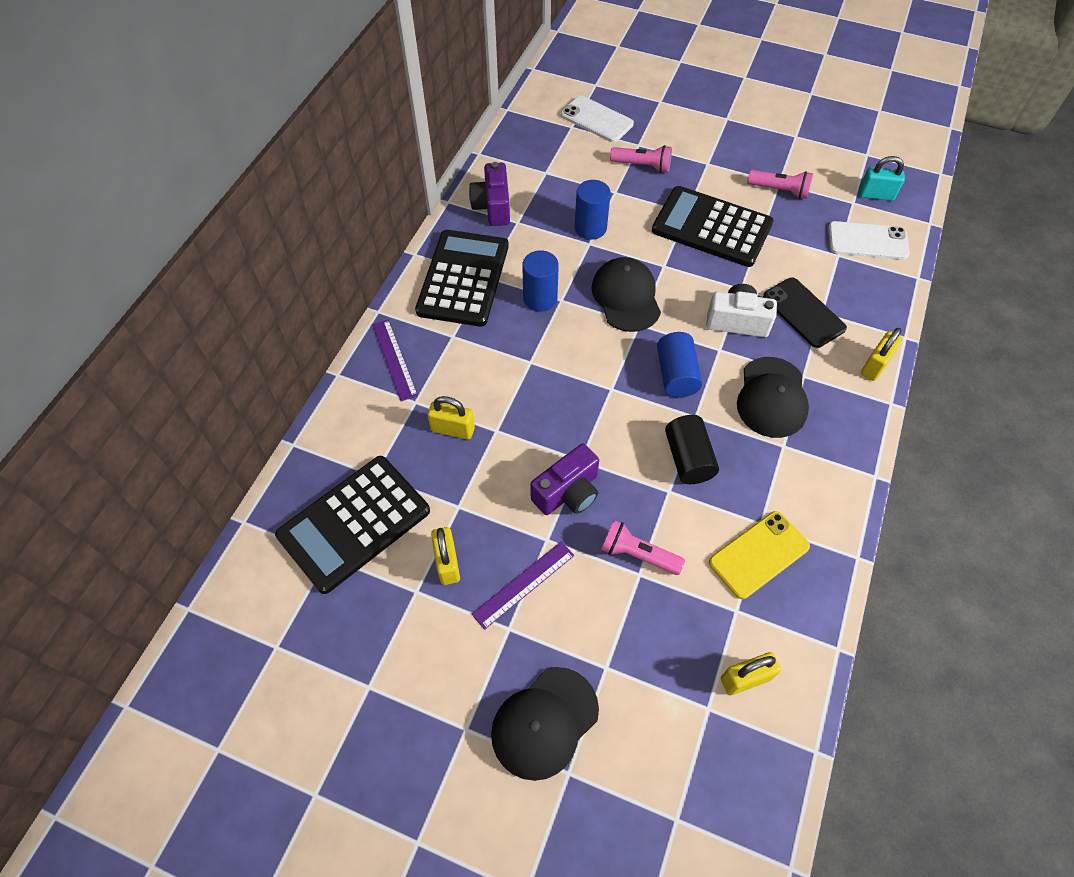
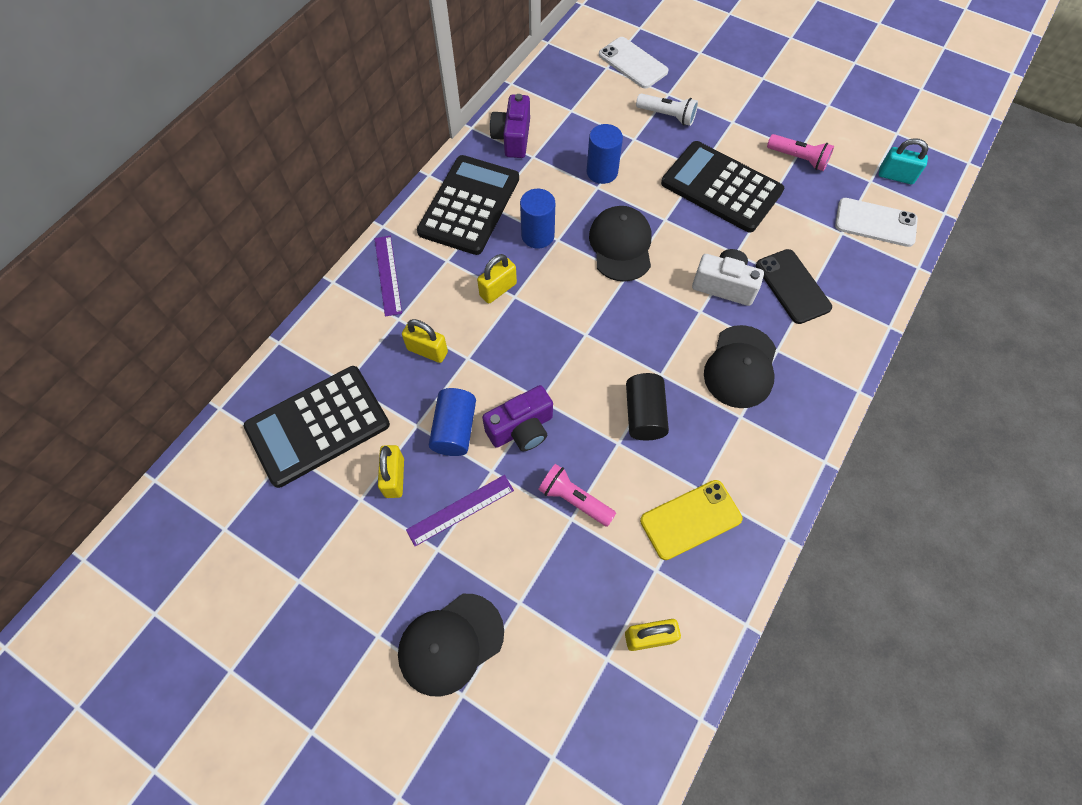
camera: 10 degrees right, 5 degrees up
(642, 166) = (667, 116): pink flashlight -> white flashlight
(676, 375) = (652, 330): blue cylinder -> blue cylinder (455, 429)
(875, 365) = (852, 350): yellow padlock -> yellow padlock (498, 289)

